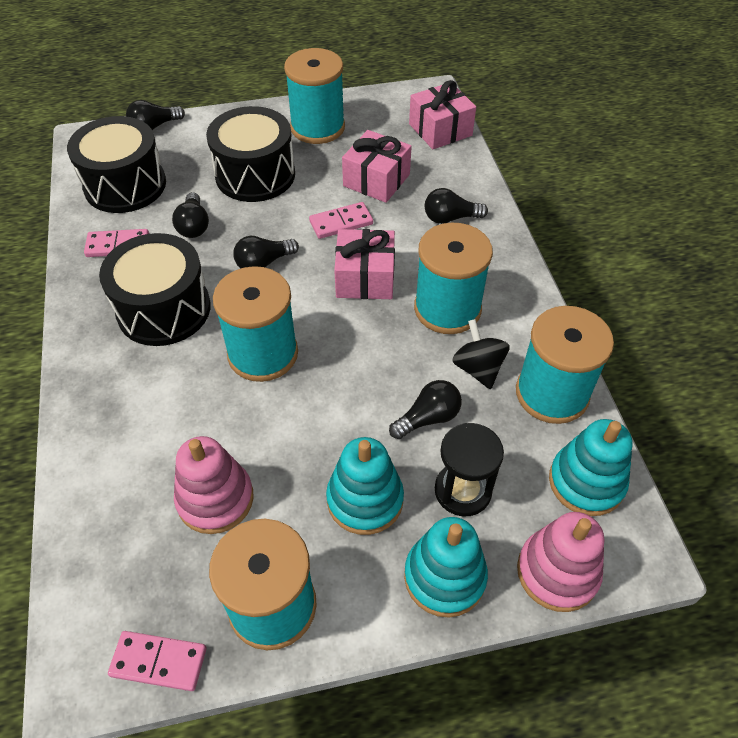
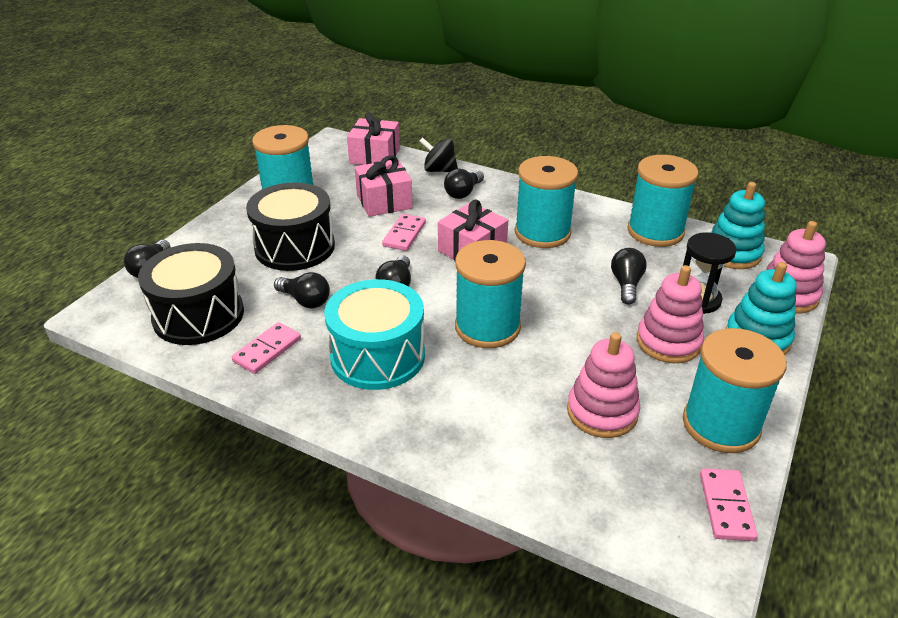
camera: 50 degrees left, 15 degrees down
(159, 661) = (726, 506): pink domino -> pink domino turned 45 degrees counterclockwise
(164, 309) = (377, 356): black drum -> turquoise drum
(365, 500) = (668, 342): turquoise stacking toy -> pink stacking toy
(478, 368) = (606, 246): black spinning top -> black spinning top (439, 170)

